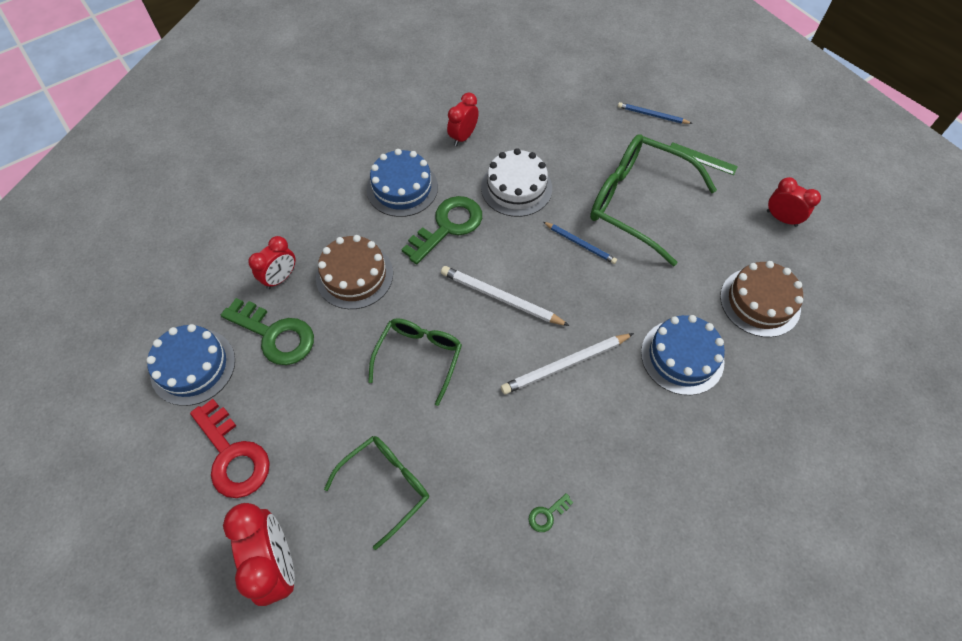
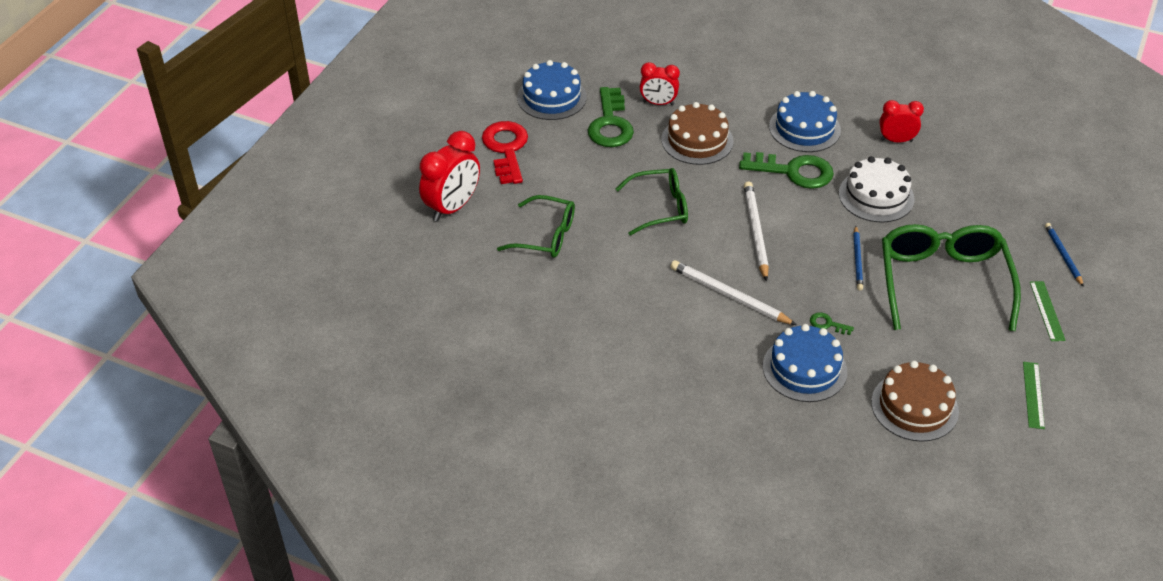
camera: 60 degrees right, 15 degrees down
(233, 455) = (506, 149): red key -> red key turned 150 degrees clockwise
(547, 514) = (594, 333): green key -> green key (827, 324)
(781, 218) = (1033, 395): red clock -> green ruler

